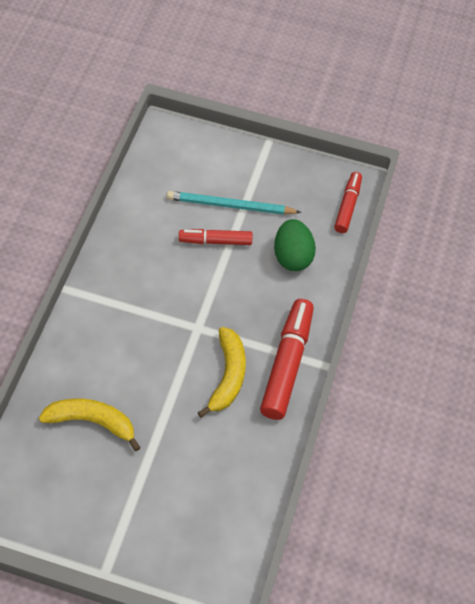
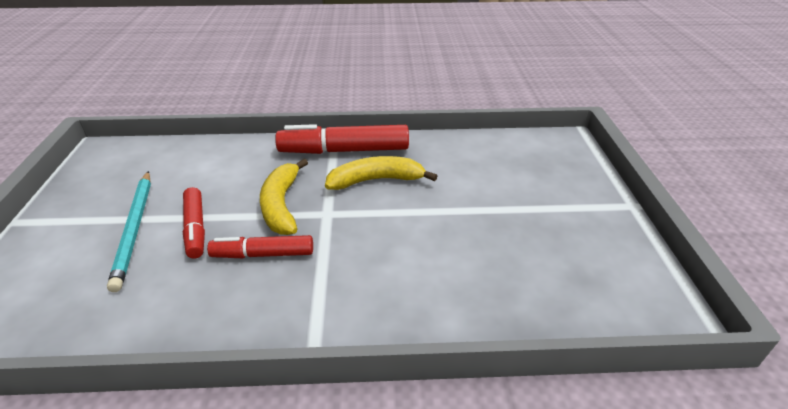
camera: 105 degrees left, 20 degrees down
(92, 421) = (494, 261): yellow banana -> yellow banana (281, 205)
(292, 256) = (211, 170): green egg -> none
(347, 206) = (137, 149): red marker -> red marker (263, 254)

